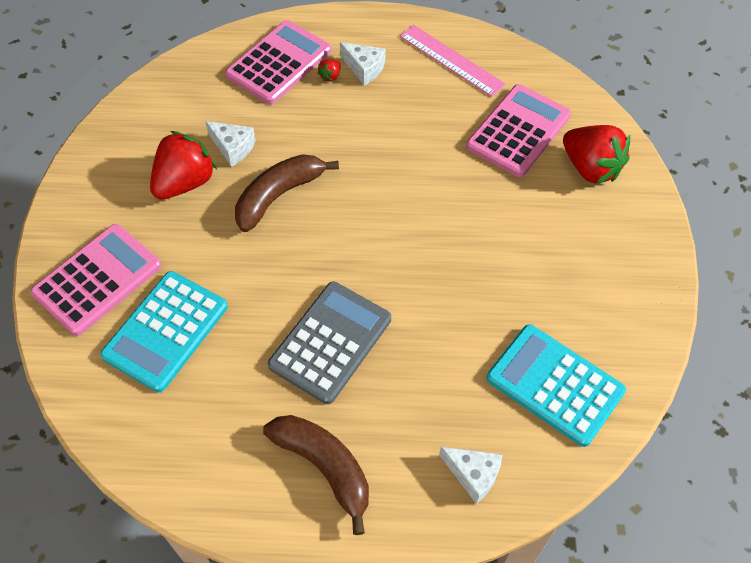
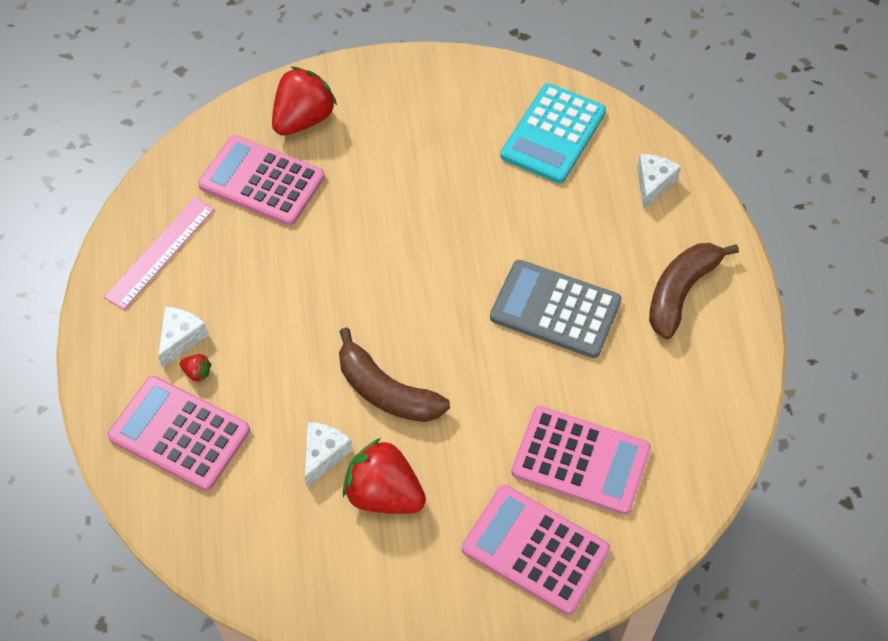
camera: 100 degrees left, 0 degrees up
(165, 331) = (580, 461): turquoise calculator -> pink calculator

